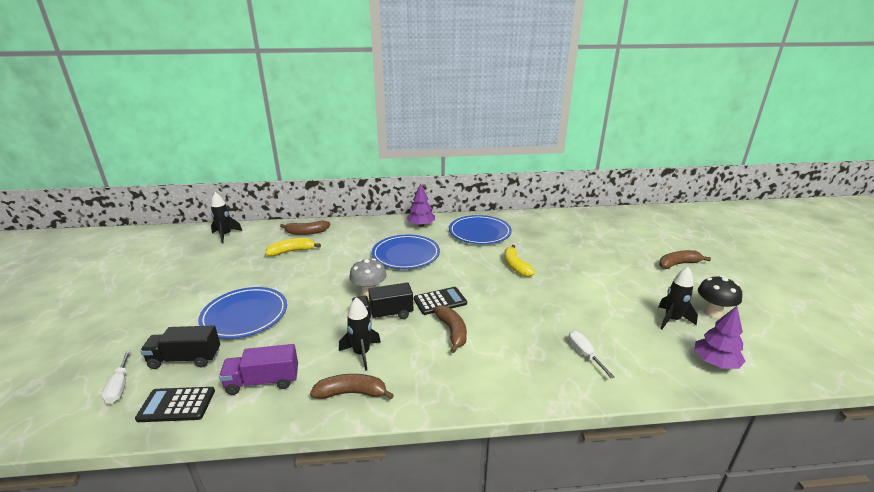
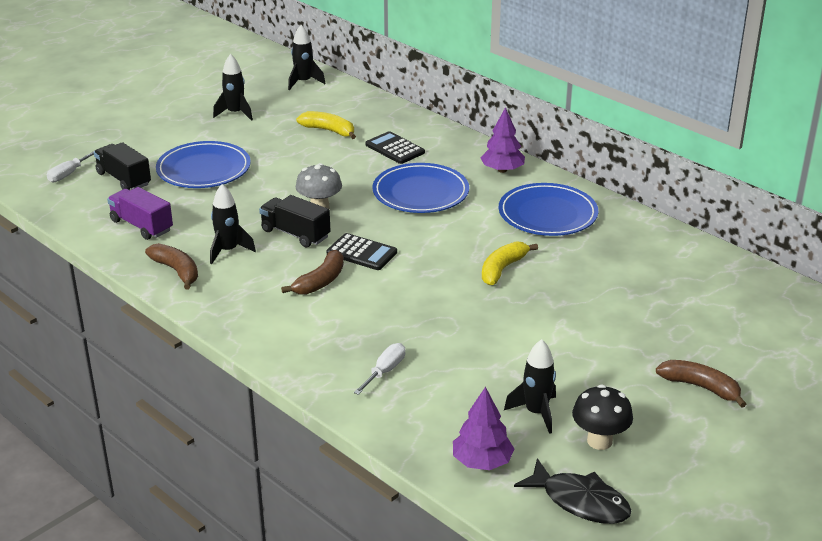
camera: 50 degrees right, 5 degrees up
(177, 405) = (79, 207): black calculator -> black calculator (395, 148)
(206, 272) = (235, 113): none -> black rocket
(306, 232) = (375, 117): brown banana -> none
(773, 346) = (580, 501): none -> black fish

